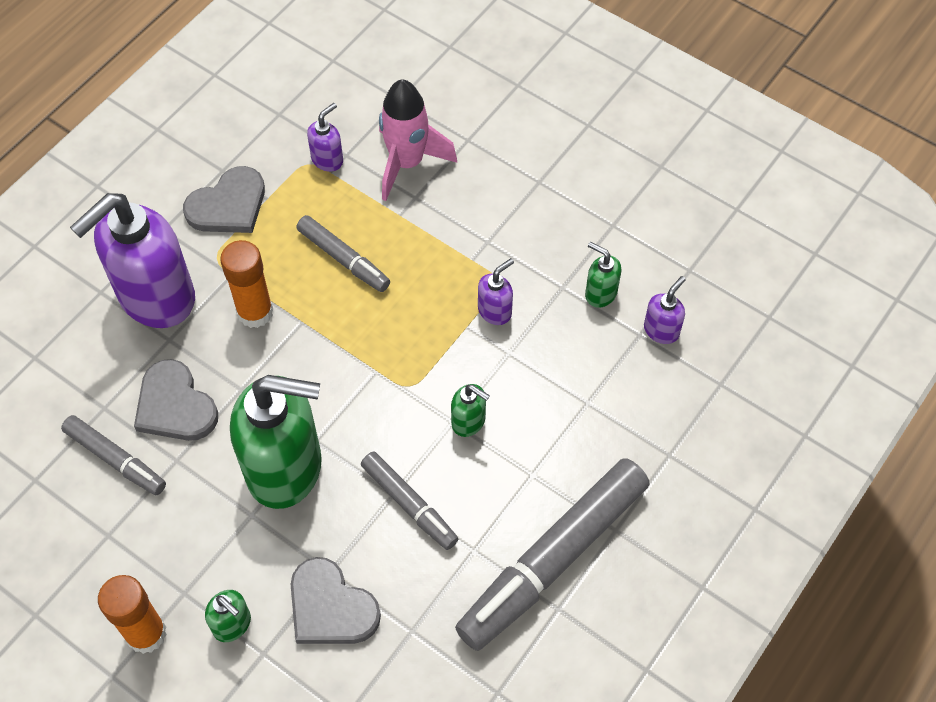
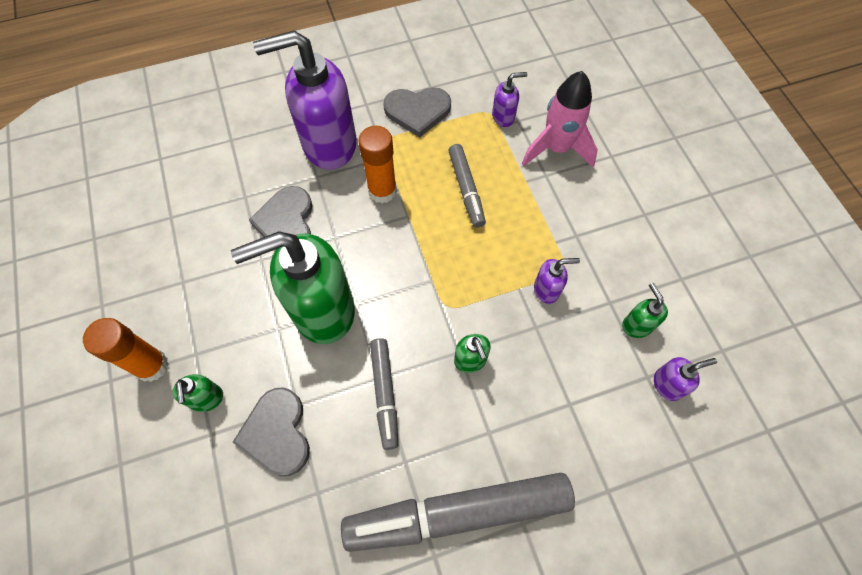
camera: 35 degrees right, 5 degrees up
(115, 460) = (225, 235): grey marker -> none
(286, 468) = (322, 311): green soap dispenser -> green soap dispenser turned 120 degrees clockwise

